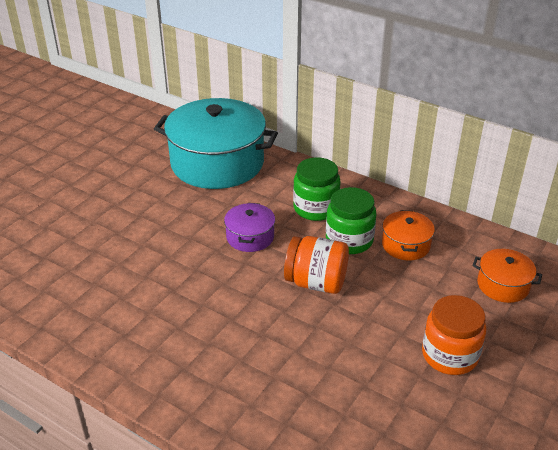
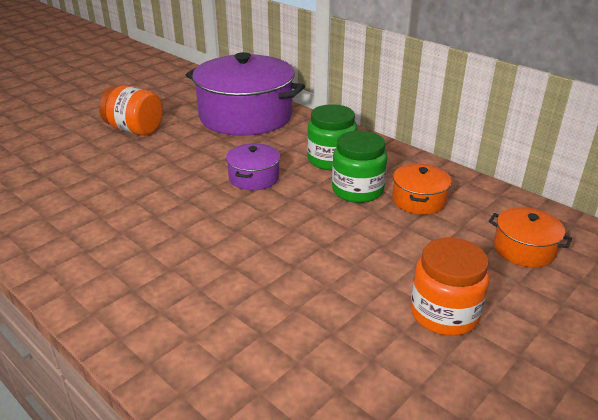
camera: 10 degrees right, 5 degrees down
(217, 163) = (246, 116): turquoise pot -> purple pot
(316, 282) = (309, 224): orange jar -> orange jar (135, 130)

